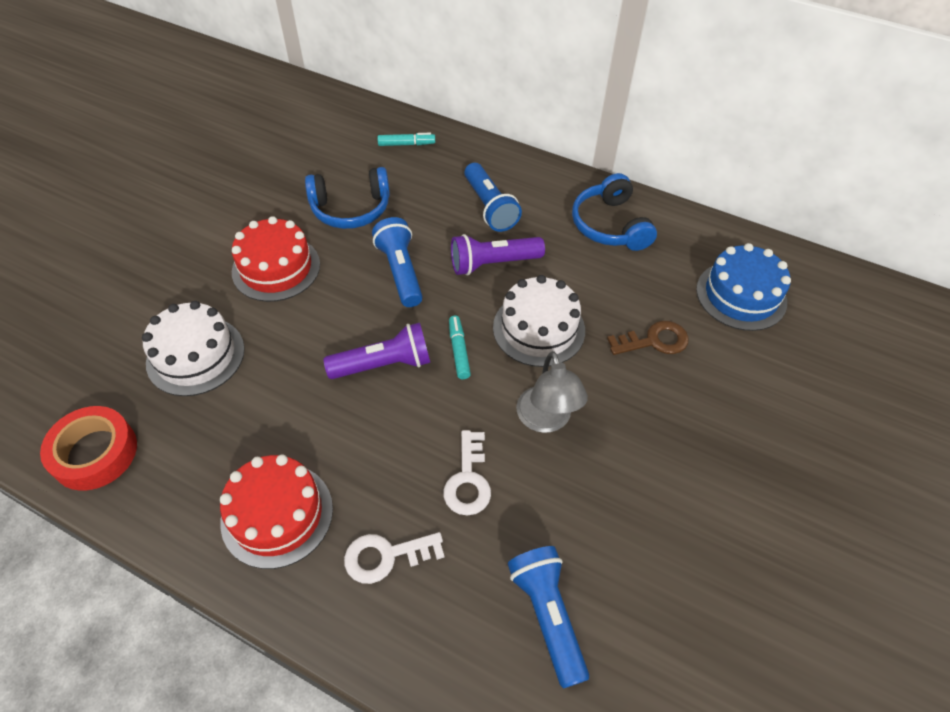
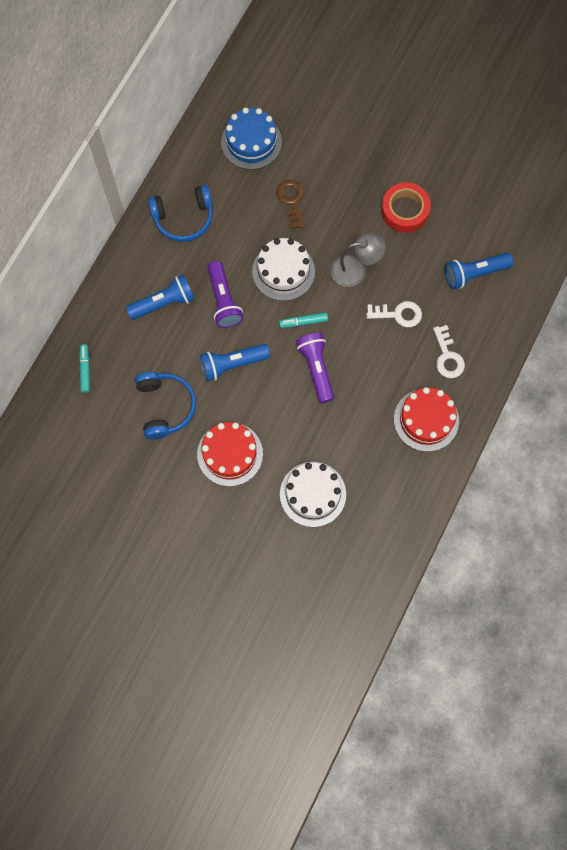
camera: 90 degrees left, 20 degrees up
(95, 453) = (391, 539): red tape -> red tape (405, 210)

